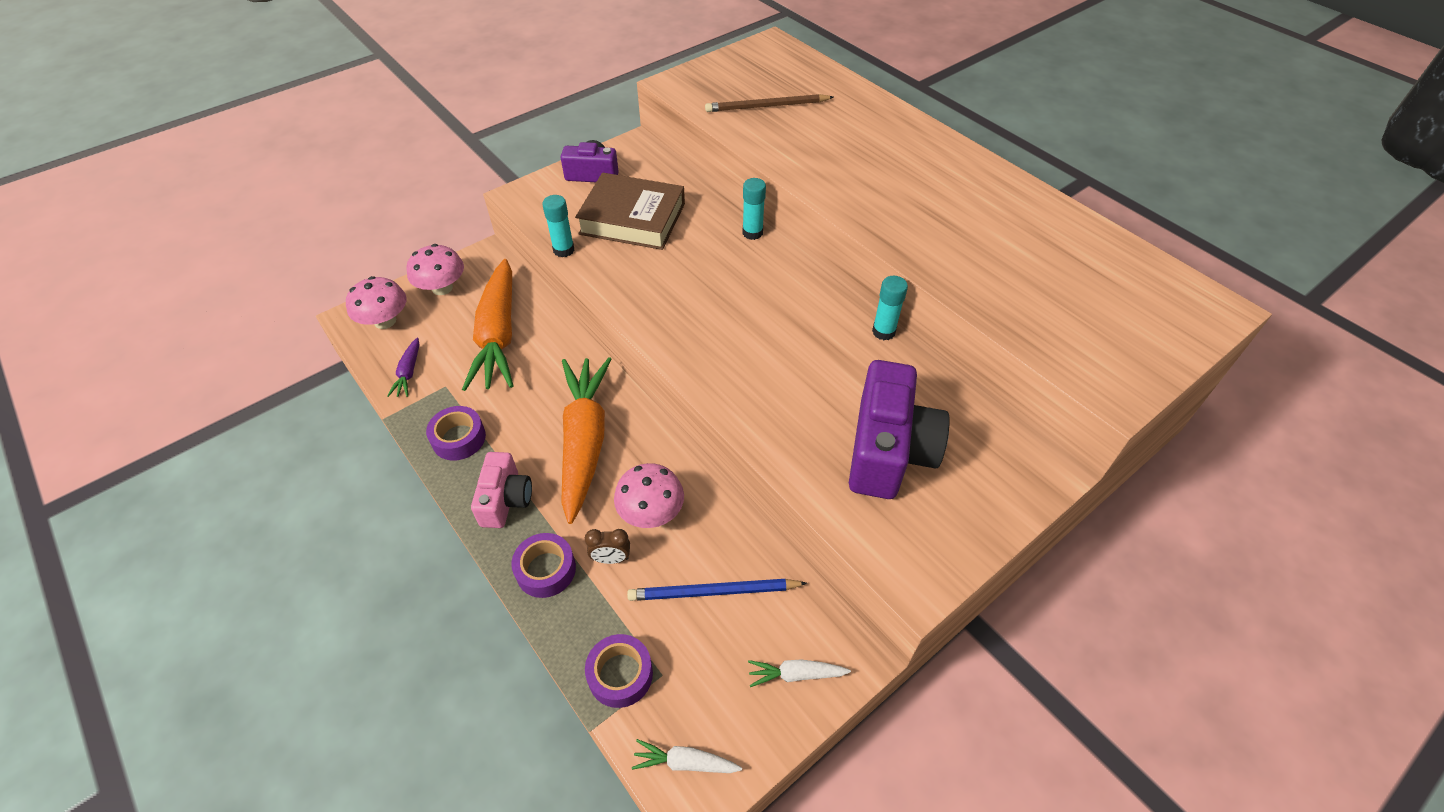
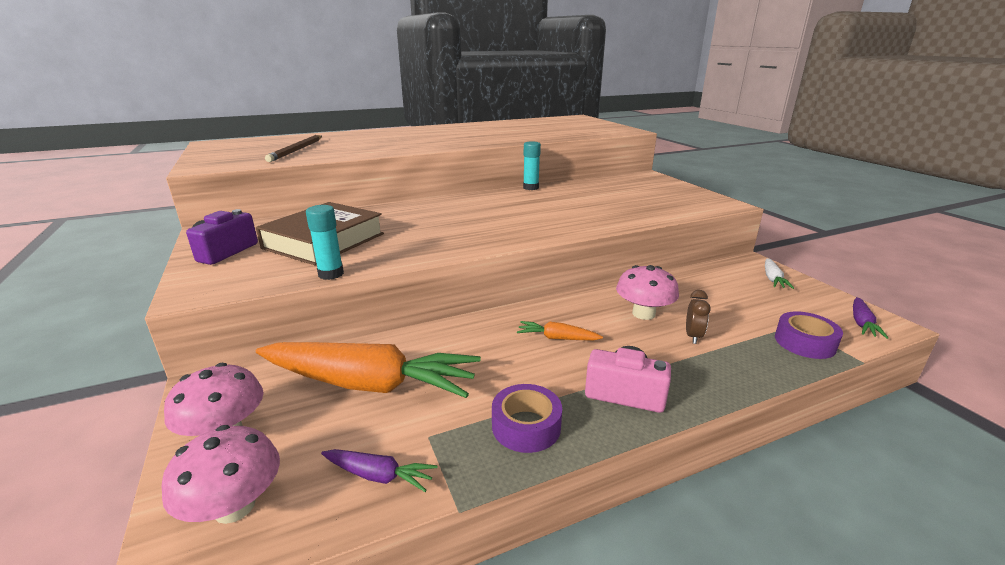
camera: 75 degrees left, 25 degrees down
(546, 570) = (711, 372): purple tape -> none
(584, 441) = (557, 338): orange carrot -> orange carrot, size x0.42
(685, 762) = (862, 323): white carrot -> purple carrot
(713, 592) = (716, 297): blue pencil -> none
(752, 233) = (399, 205): turquoise glue stick -> none
(888, 450) = (630, 198): purple camera -> none

